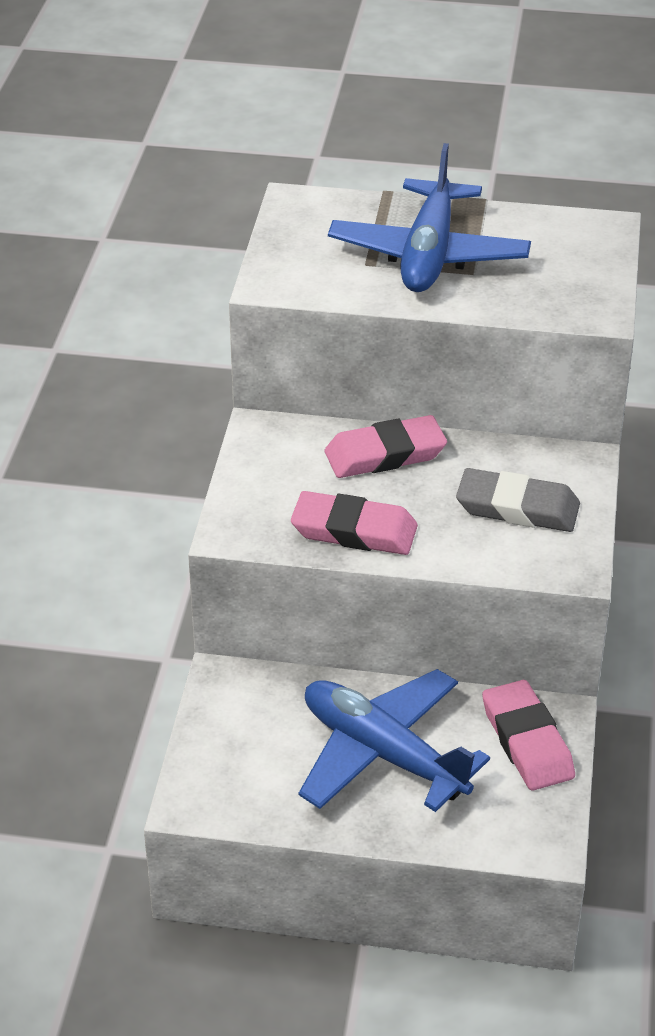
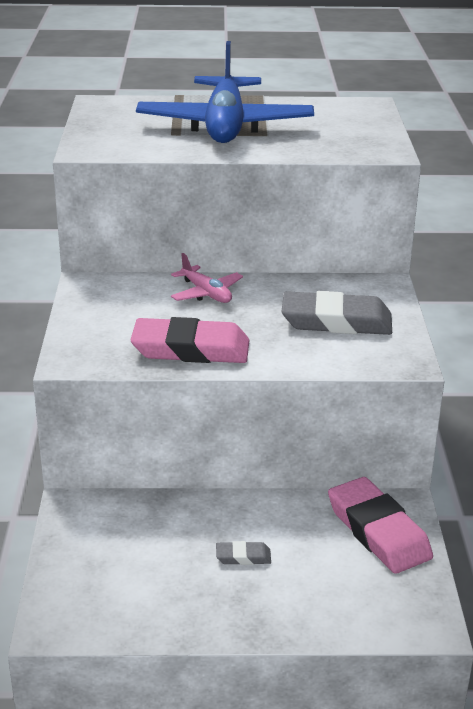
camera: 10 degrees left, 10 degrees down
(383, 754) = (243, 556): blue plane -> grey eraser
(385, 454) = (206, 293): pink eraser -> pink plane

